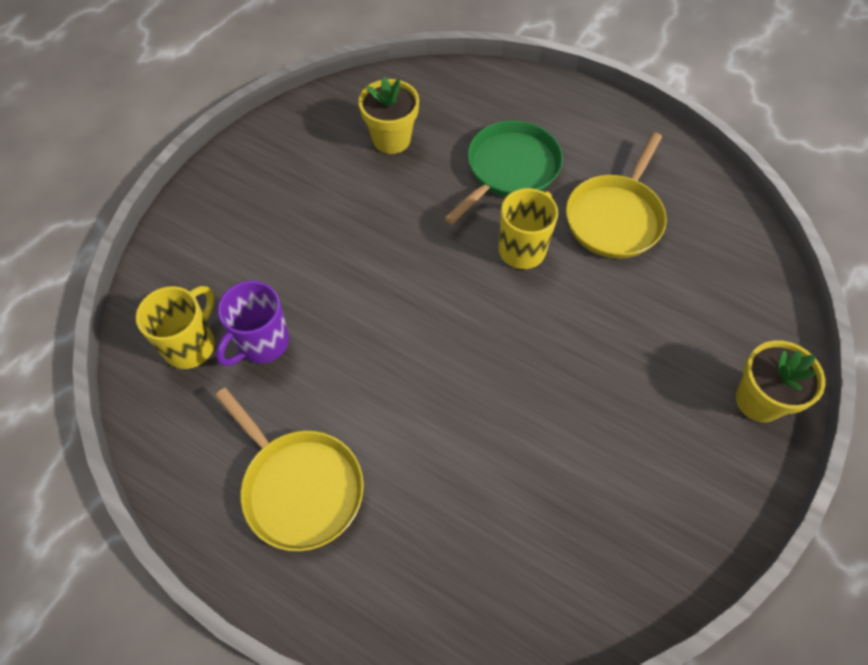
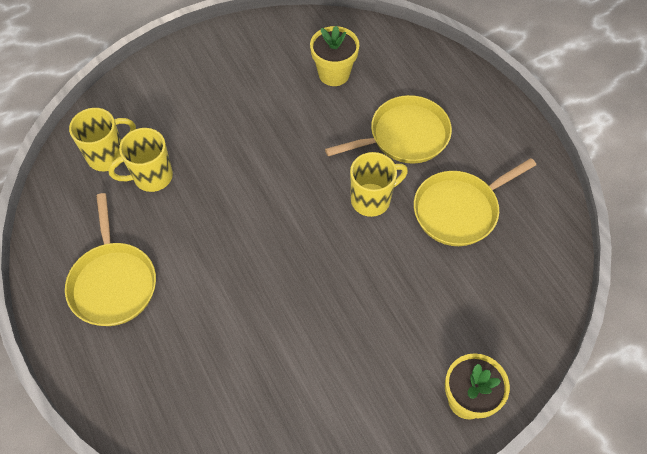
camera: 30 degrees right, 0 degrees up
(262, 343) = (151, 177): purple mug -> yellow mug
(509, 169) = (405, 136): green pan -> yellow pan

